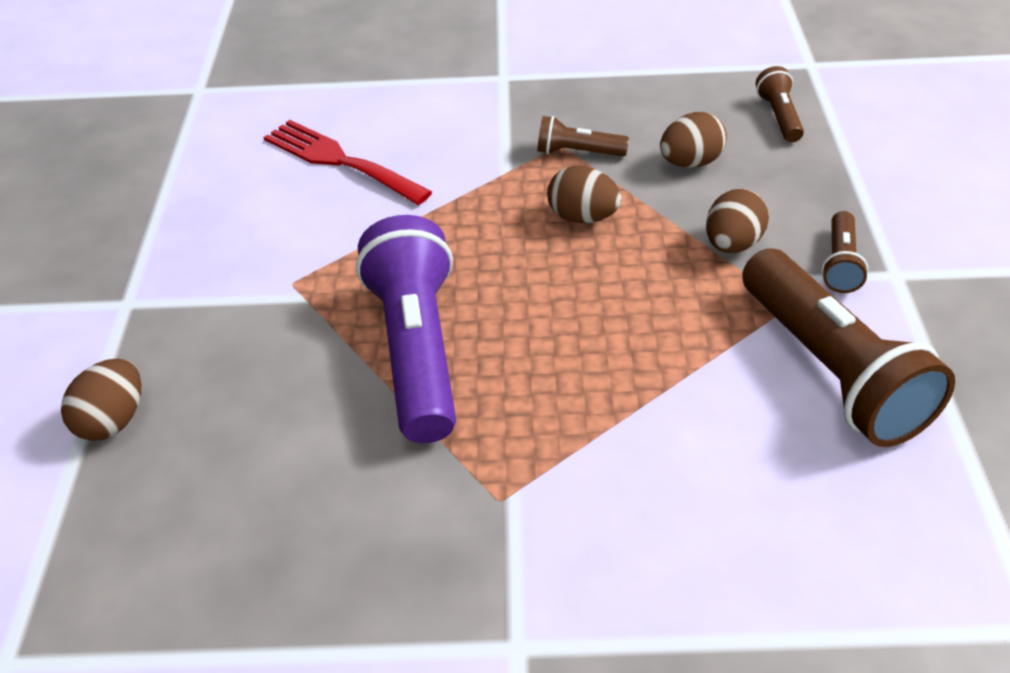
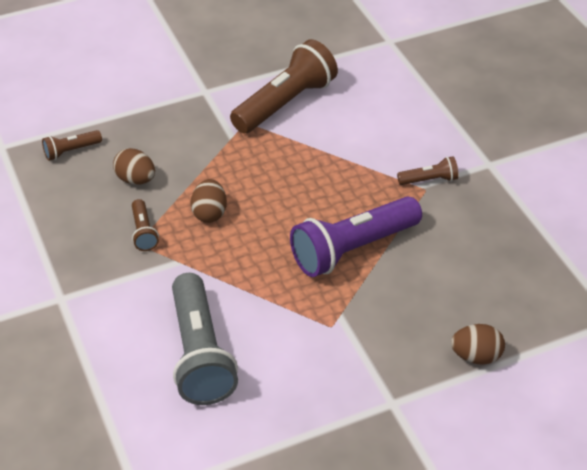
camera: 115 degrees left, 0 degrees up
(339, 160) = (200, 354): red fork -> grey flashlight
(732, 244) = (207, 149): brown egg -> none
(840, 264) = (206, 109): brown flashlight -> brown flashlight (429, 180)

